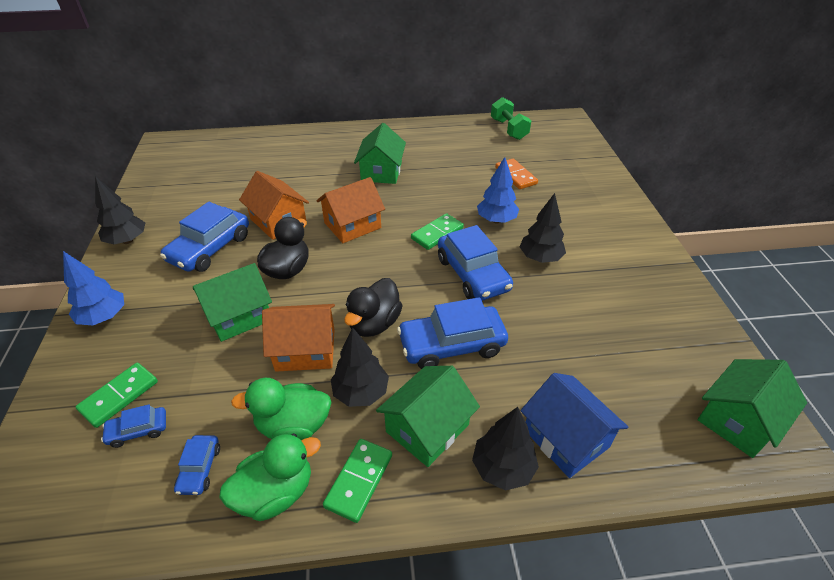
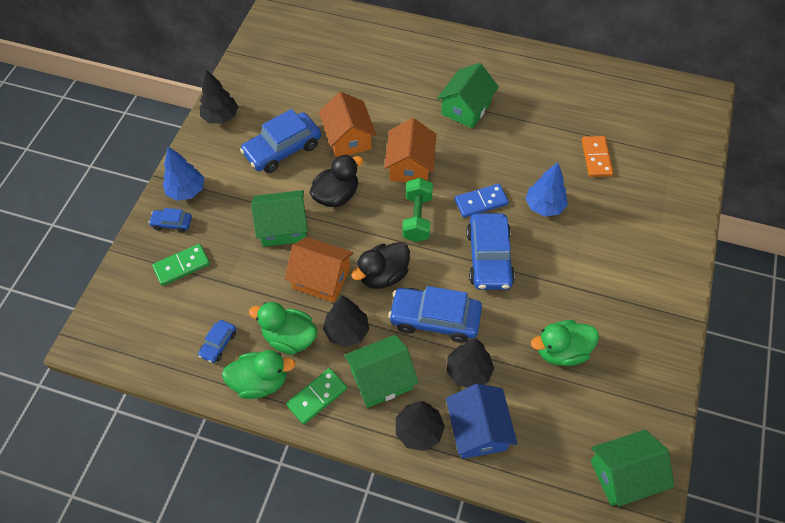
camera: 25 degrees right, 15 degrees up
(138, 430) = (187, 298): blue car -> blue car (172, 223)
(352, 225) = (410, 165): orange house -> orange house turned 75 degrees counterclockwise
(437, 233) = (481, 202): green domino -> blue domino
(508, 129) = (627, 91): green dumbbell -> green dumbbell (417, 218)
(540, 258) = (559, 263): black tree -> black tree (468, 371)
(594, 328) = (561, 351): none -> green duck

